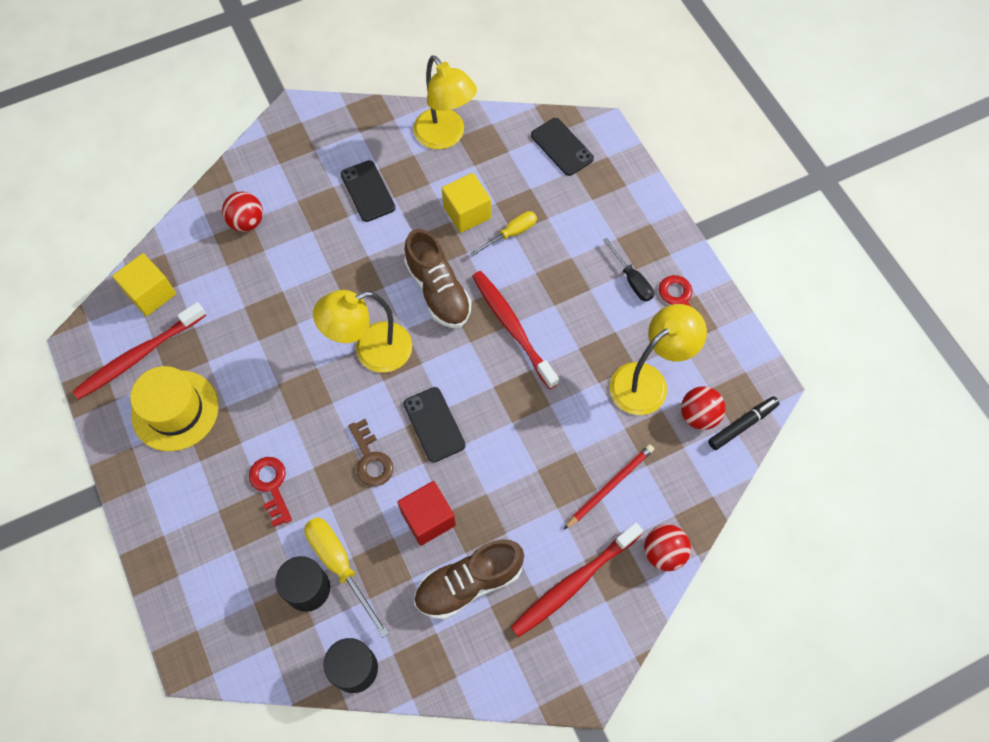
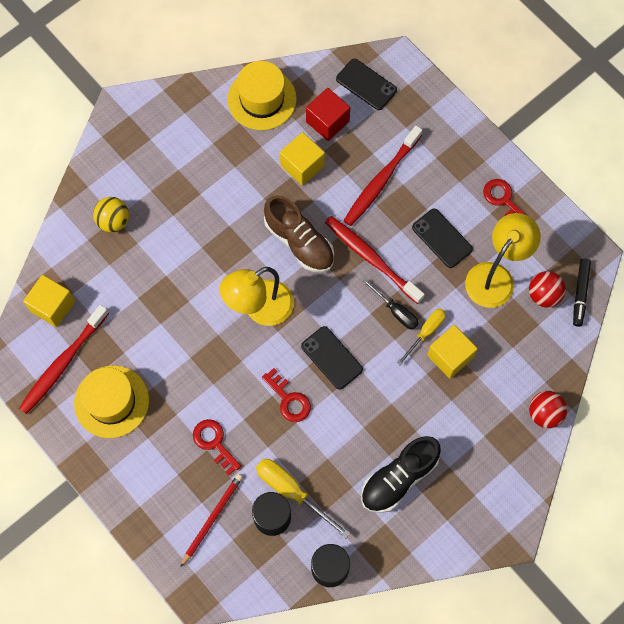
camera: 15 degrees left, 5 degrees up
(247, 222) = (113, 221): red ball -> yellow ball
(368, 191) = (210, 167): black phone -> black phone (442, 238)
(371, 458) = (288, 399): brown key -> red key
(428, 518) = (351, 436): red cube -> red cube (327, 121)
(445, 137) = (262, 99): yellow lamp -> yellow hat
(468, 583) = (399, 478): brown shoe -> black shoe
(511, 234) = (346, 175): yellow screwdriver -> yellow screwdriver (426, 332)
(570, 457) = (450, 356): none -> yellow cube
(573, 583) = (481, 456): red toothbrush -> red toothbrush (380, 181)
(609, 486) = (488, 372): red pencil -> red pencil (212, 519)
(632, 280) = (459, 192): black screwdriver -> black screwdriver (395, 311)
(742, 425) = (580, 294): black marker -> black marker turned 150 degrees clockwise

